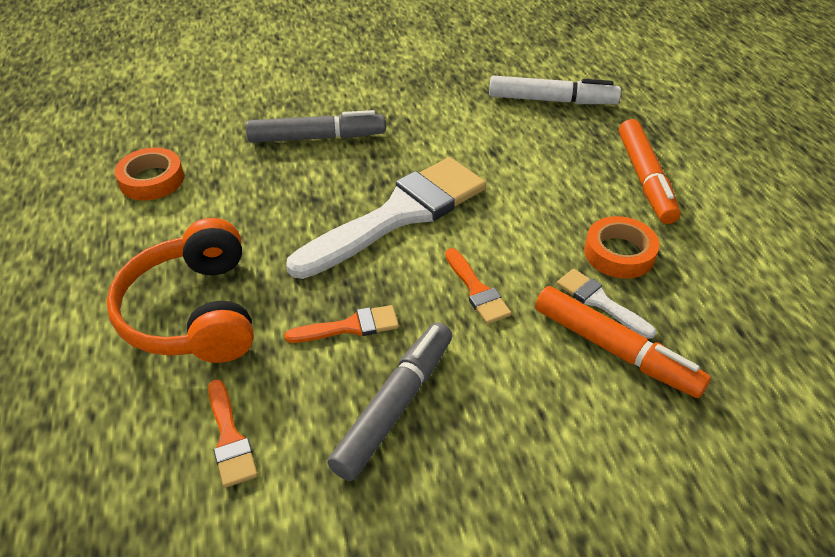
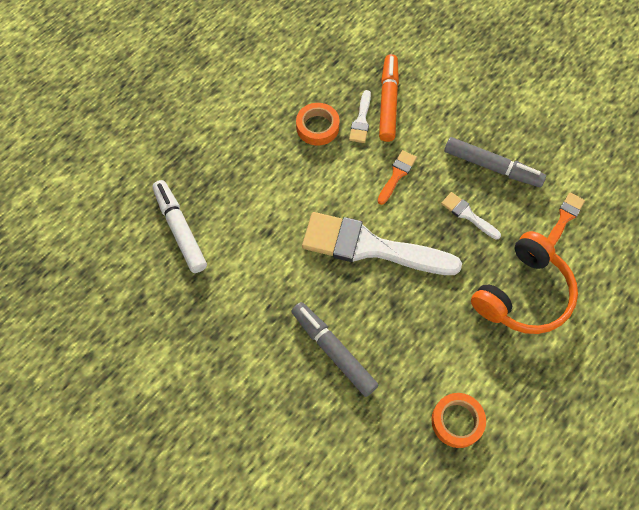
camera: 125 degrees left, 20 degrees up
(350, 327) = (468, 215): orange brush -> white brush
(395, 406) = (492, 167): grey marker -> grey marker turned 150 degrees counterclockwise
(645, 179) = (239, 141): orange marker -> none

